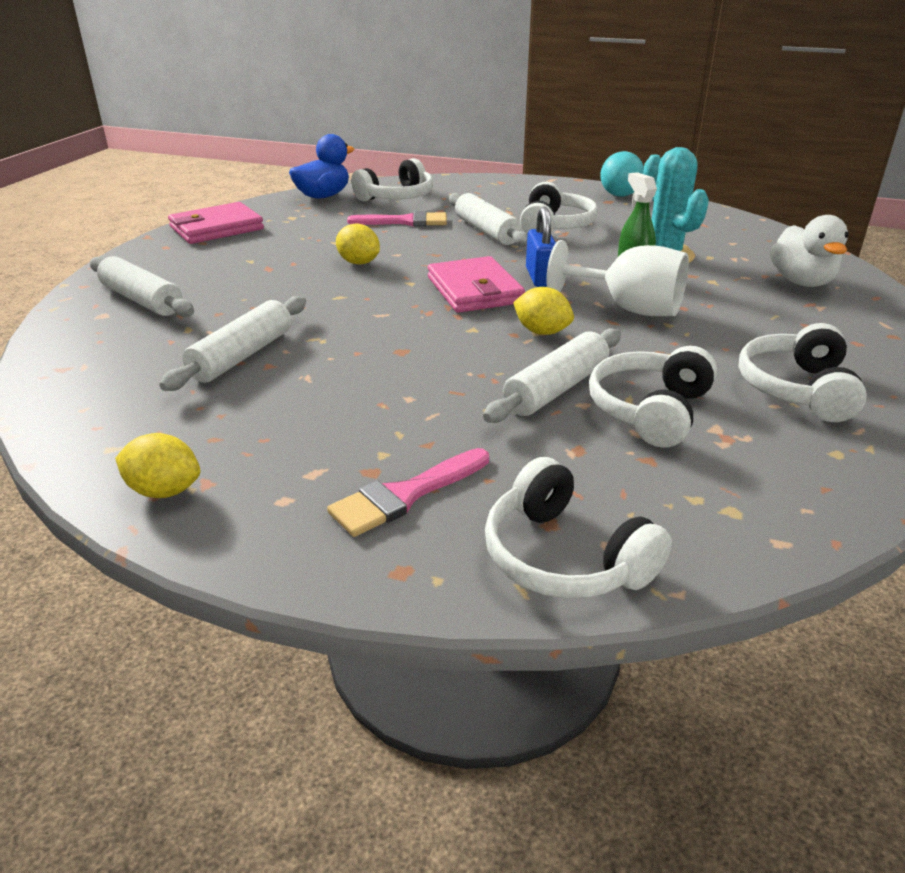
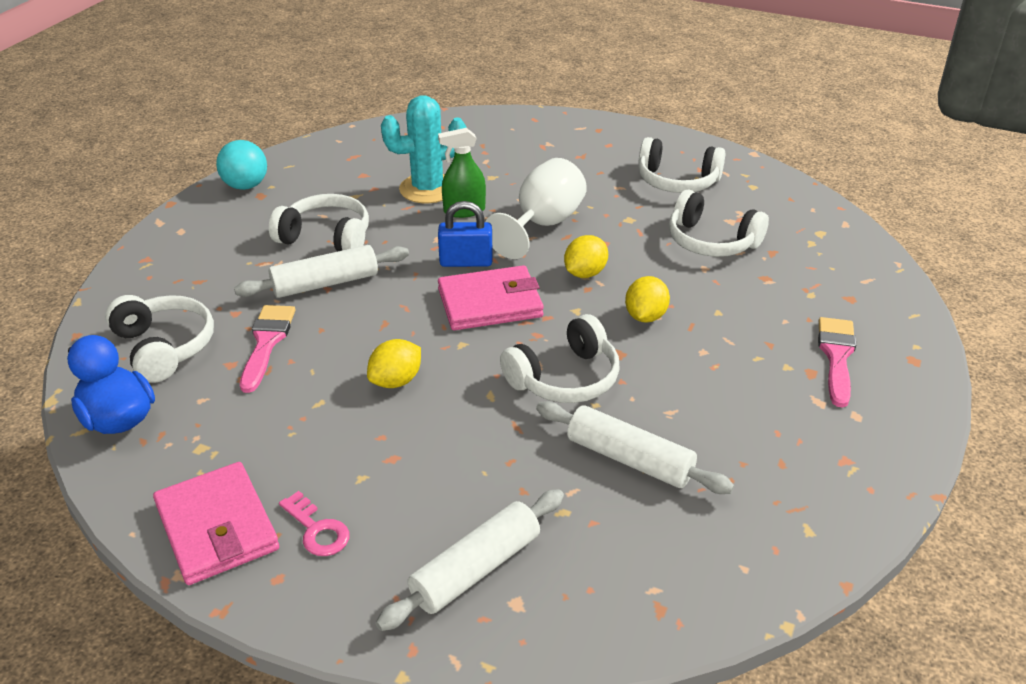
camera: 85 degrees left, 5 degrees up
(164, 491) = (862, 483): yellow lemon -> yellow lemon (645, 316)
(203, 252) = (317, 530): none -> pink key
(405, 495) = (836, 356): pink brush -> pink brush turned 135 degrees counterclockwise
(556, 389) = (683, 277): white rolling pin -> none
(565, 557) = (881, 296): white headphones -> white headphones (564, 378)
(801, 282) = (501, 140): white duck -> none

